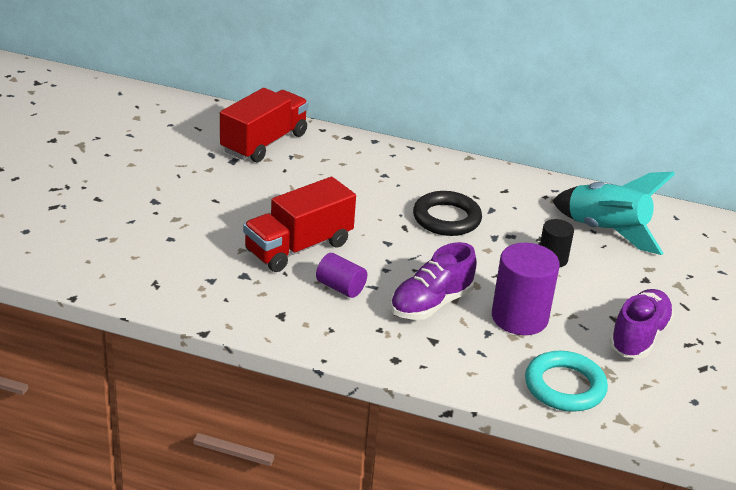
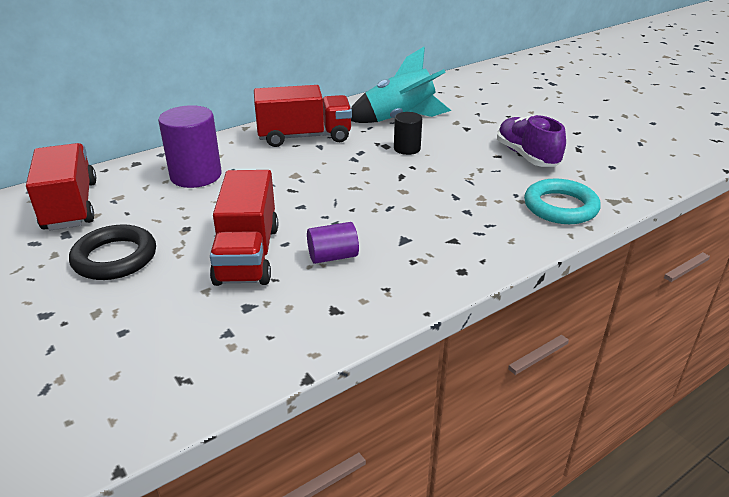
camera: 50 degrees left, 0 degrees up
(431, 304) = (405, 221): purple shoe -> none
(446, 218) = (306, 167): black ring -> black ring (115, 258)
(495, 194) = (304, 137): none -> red truck
(519, 317) = (462, 190): purple cylinder -> purple cylinder (196, 175)

